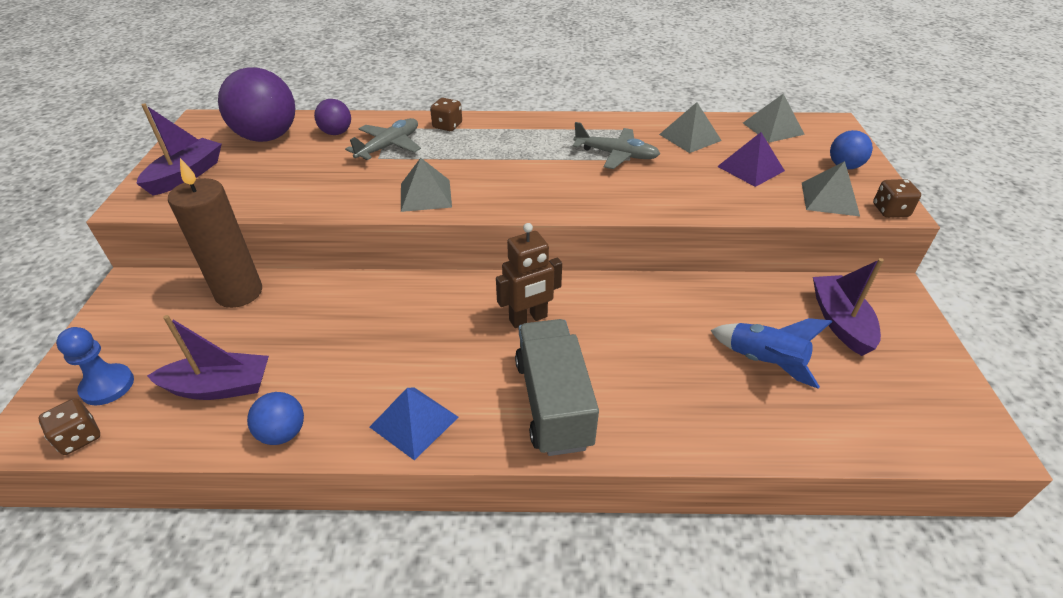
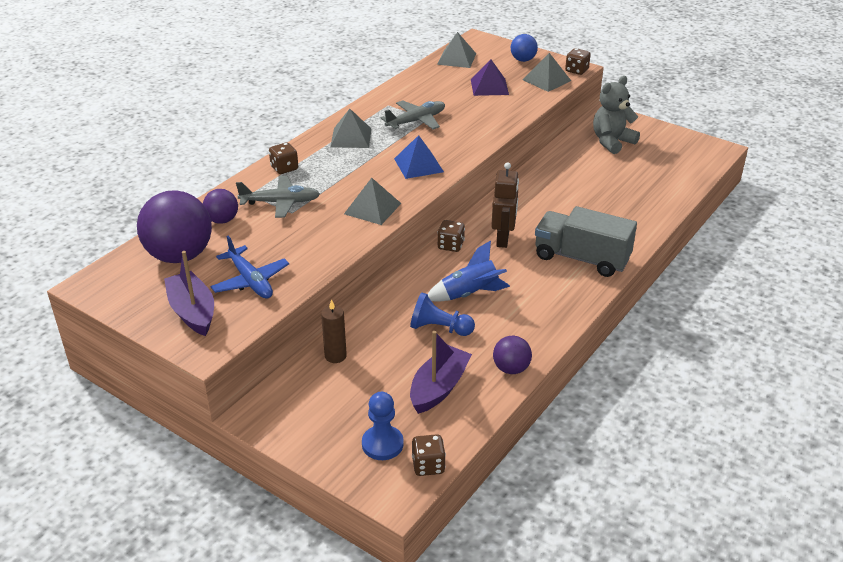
camera: 55 degrees left, 5 degrees down
(239, 293) = (335, 356): brown candle -> brown candle, size x0.52
(250, 182) = (250, 281): none -> blue plane
(283, 433) = (511, 369): blue ball -> purple ball
(325, 342) = (439, 328): none -> blue pawn
(389, 146) = (280, 203): grey plane -> grey plane turned 105 degrees clockwise
(414, 422) = (549, 313): blue pyramid -> blue pyramid (418, 165)
(480, 286) = (450, 245): none -> brown dice
(690, 137) = (430, 88): grey pyramid -> grey pyramid (351, 137)
(764, 362) = (617, 179): blue rocket -> blue rocket (469, 294)
(840, 322) = (612, 142): purple boat -> grey teddy bear

